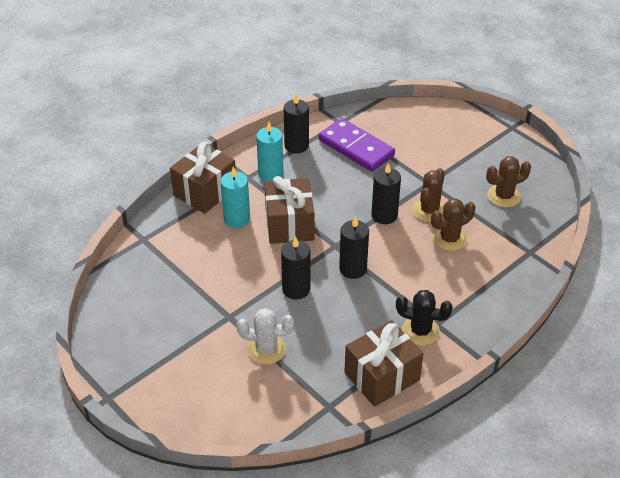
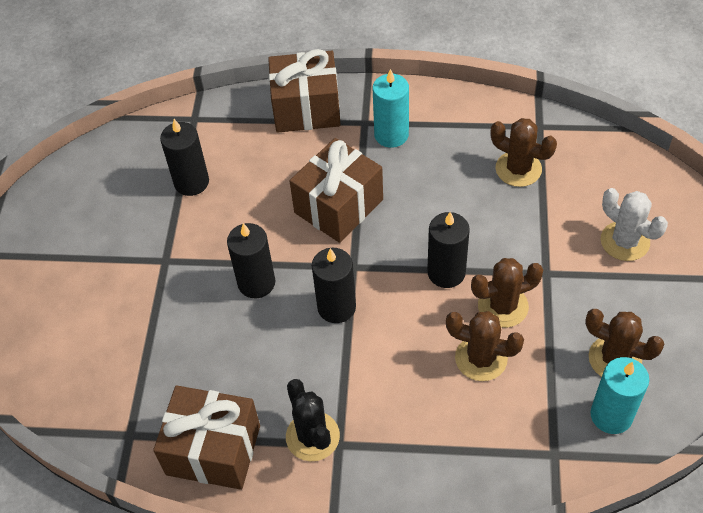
camera: 50 degrees right, 10 degrees up
(237, 219) = (298, 161): turquoise candle -> turquoise candle (611, 415)
(266, 349) = (153, 323): white cactus -> white cactus (625, 241)
(296, 145) = (457, 121): black candle -> black candle (191, 182)
(356, 147) = (518, 169): purple domino -> brown cactus

